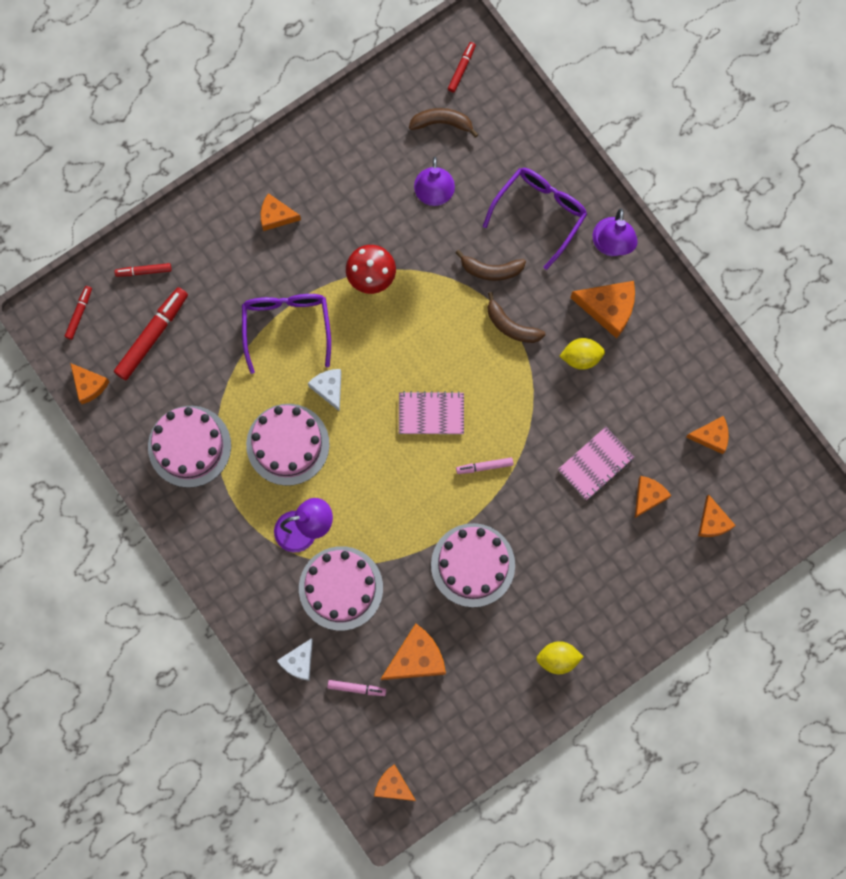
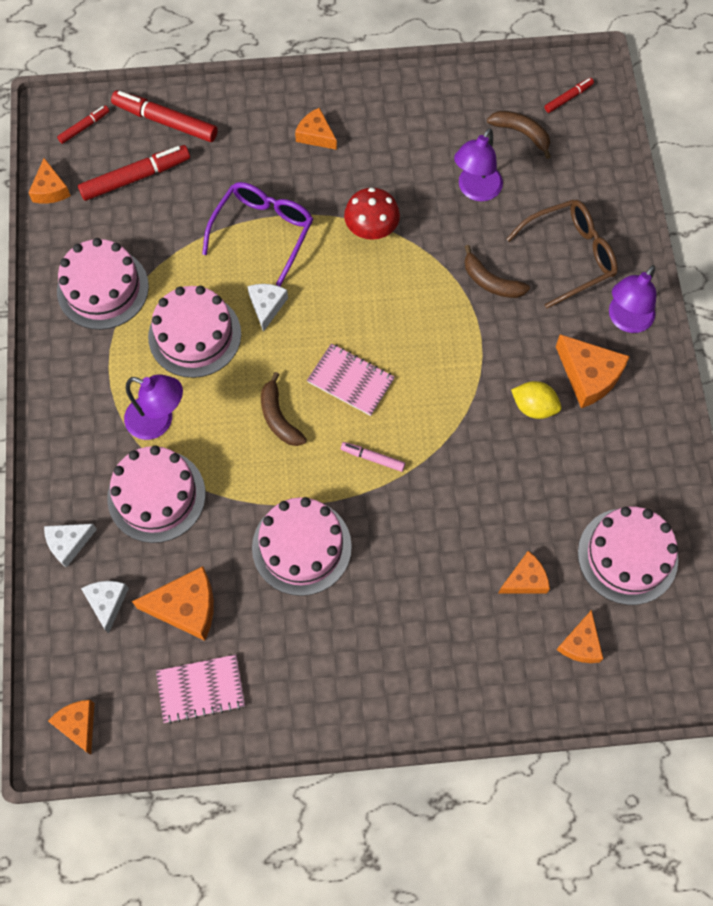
camera: 30 degrees right, 10 degrees down
(143, 271) = (165, 121): red marker -> red marker, size x1.90
(356, 688) = (107, 602): pink marker -> white cheese
(511, 326) = (480, 342): brown banana -> brown banana (279, 417)
(539, 214) = (569, 256): purple glasses -> brown glasses
(558, 659) = (331, 692): yellow lemon -> none
(595, 464) = (488, 517): pink notebook -> pink notebook (201, 689)
(711, 436) = (627, 556): orange cheese -> pink cake

